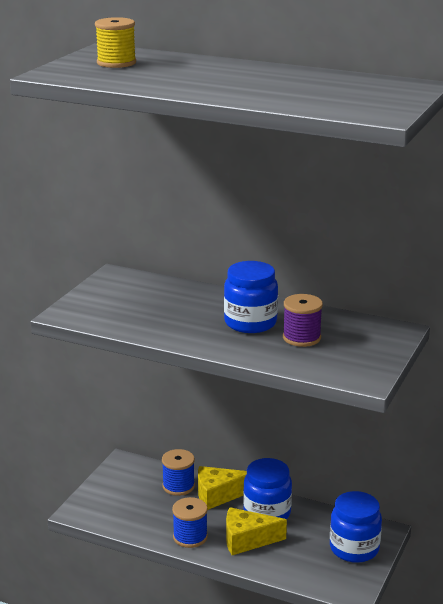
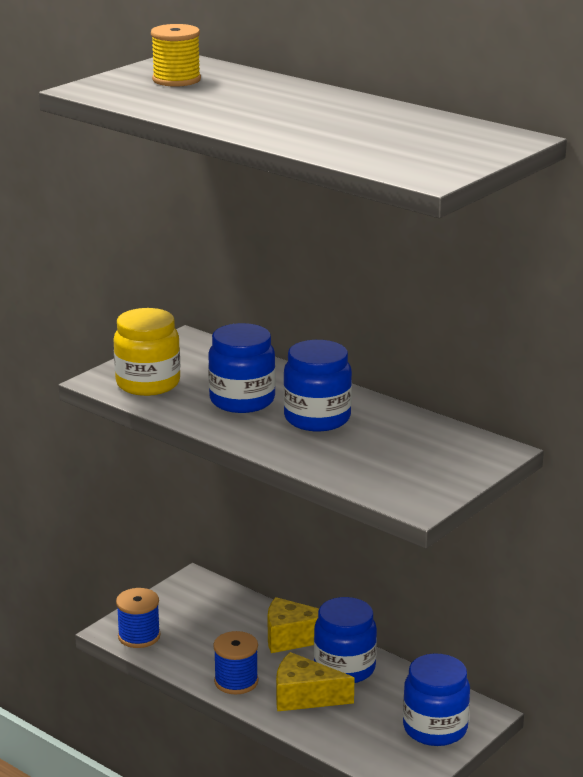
camera: 15 degrees right, 0 degrees up
(103, 312) = (148, 383): none -> yellow jar
(178, 486) = (249, 619): blue spool -> blue spool (139, 636)
(185, 316) = (242, 400): none -> blue jar
(301, 338) = (369, 444): purple spool -> none

